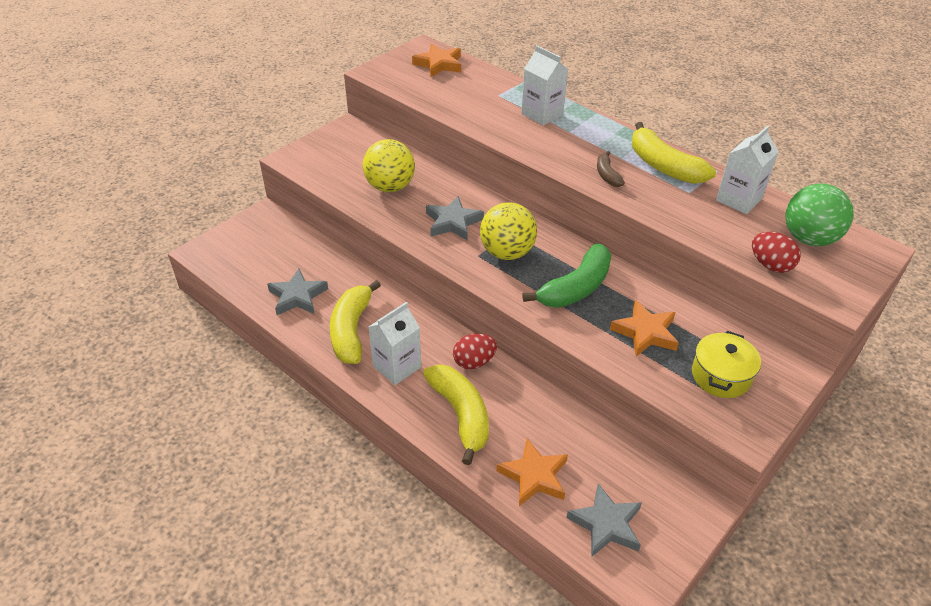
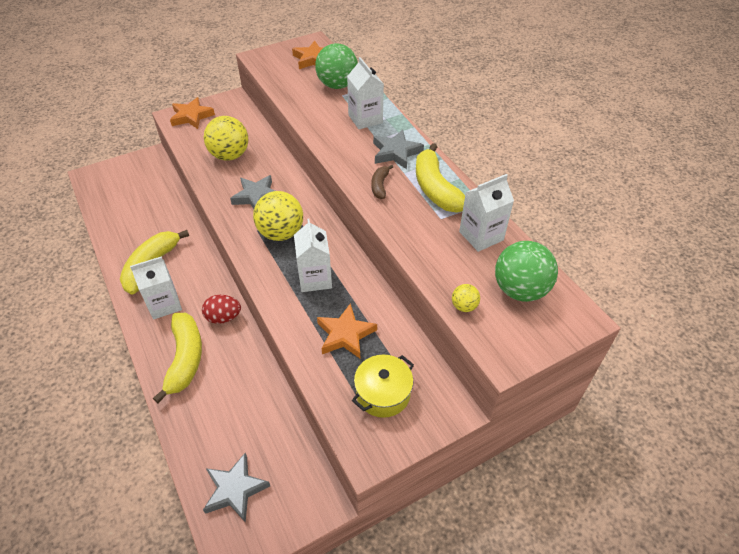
camera: 20 degrees right, 5 degrees up
(297, 296) = (131, 228): grey star -> grey star (396, 152)
(486, 86) = (337, 85): none -> green ball
(534, 476) = (206, 428): orange star -> orange star (191, 116)
(576, 288) = (315, 279): green banana -> white carton
(770, 265) = (464, 306): red egg -> yellow ball

